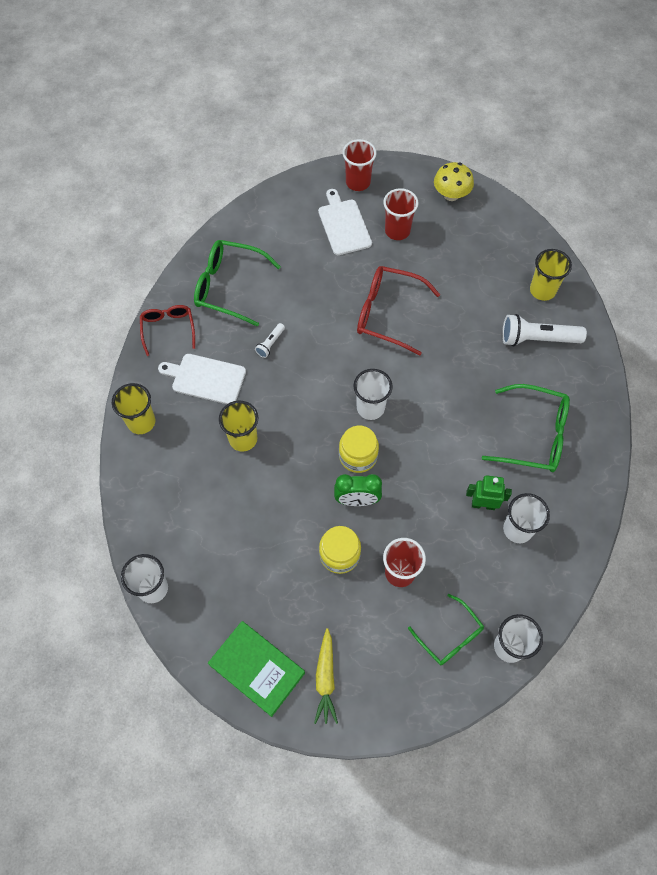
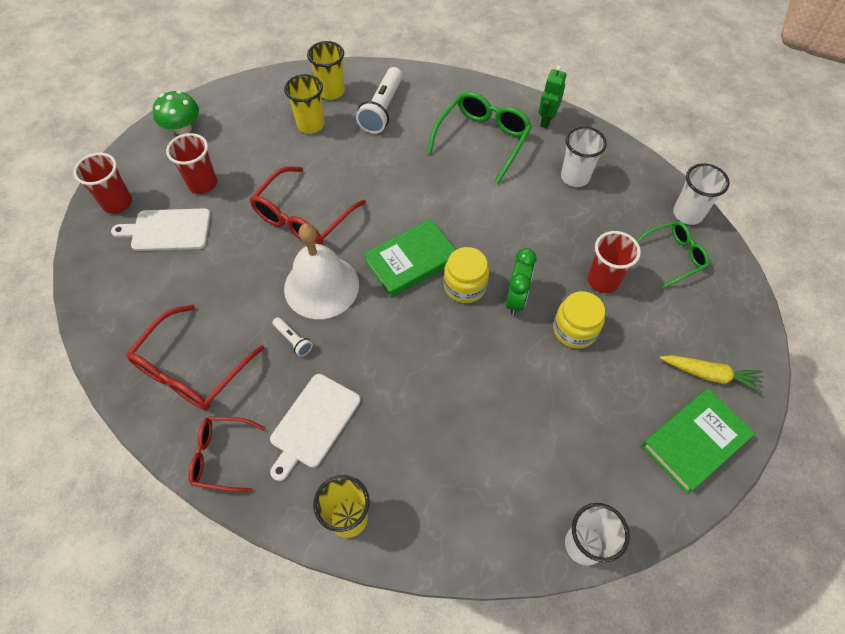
camera: 75 degrees left, 5 degrees down
(229, 287) = (192, 368): green glasses -> red glasses
(243, 439) = (410, 397): yellow cup -> yellow cup (311, 125)
(324, 348) = (321, 286): none -> white bell
(370, 408) = (411, 261): white cup -> green book
(451, 195) = (183, 128): yellow mushroom -> green mushroom
(483, 504) = (544, 196): green robot -> green robot (546, 120)

